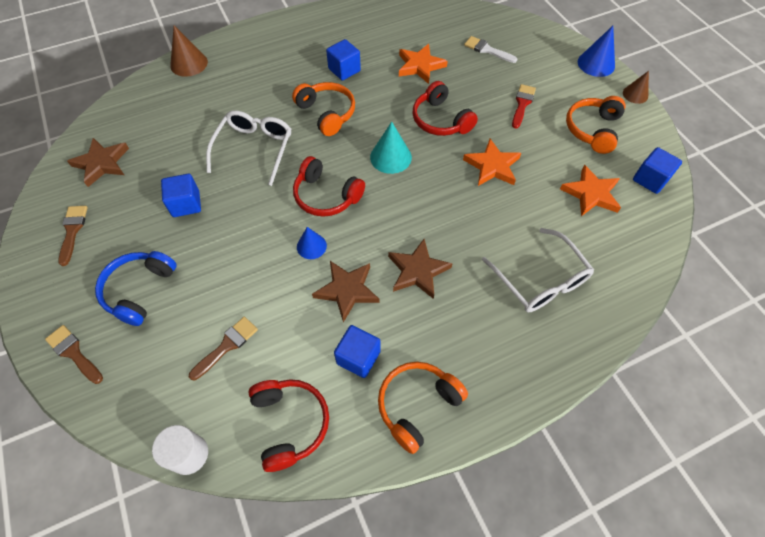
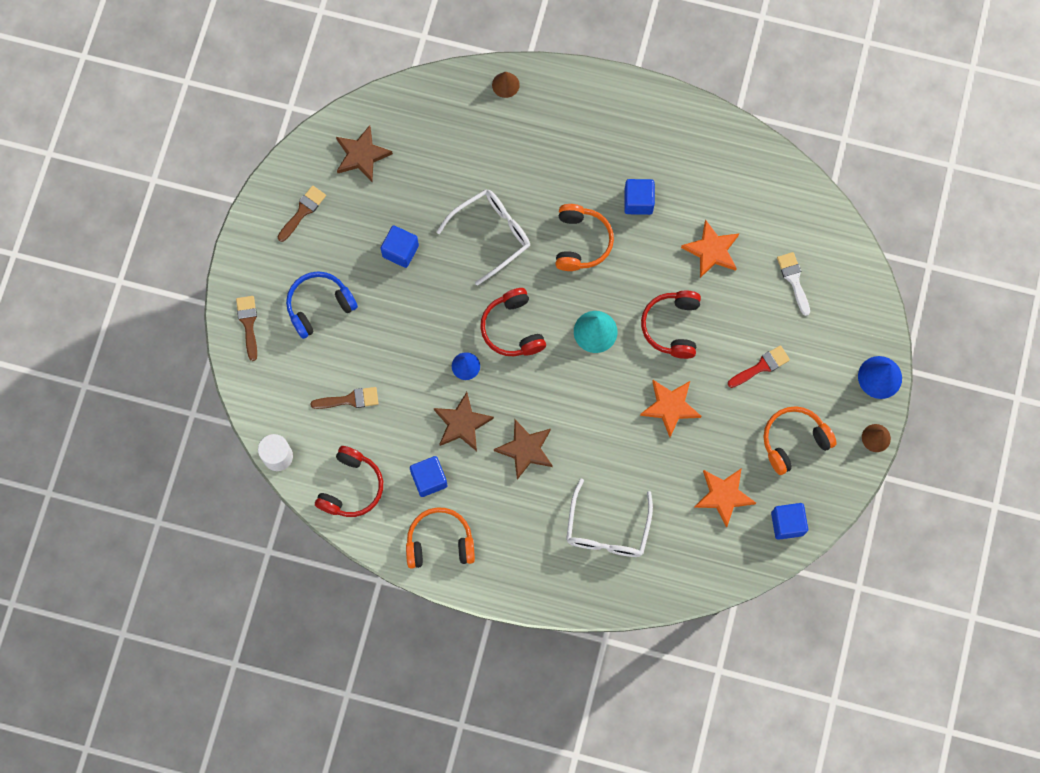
camera: 40 degrees right, 15 degrees up
(189, 63) = (505, 85): brown cone -> brown cone, size x0.65

